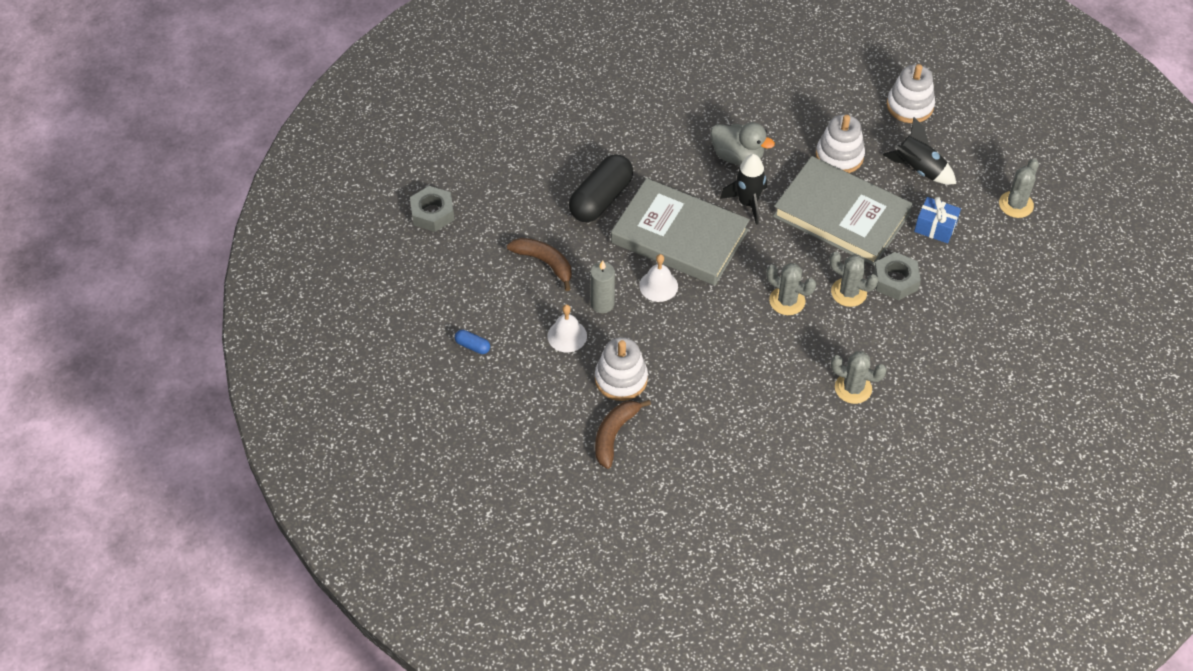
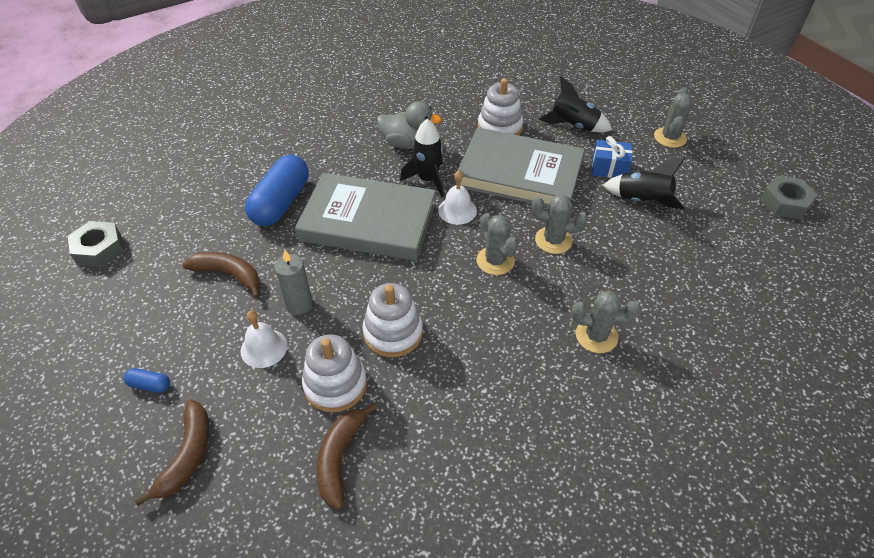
camera: 15 degrees left, 5 degrees down
(498, 406) = (187, 455): none -> brown banana
(601, 199) = (281, 203): black capsule -> blue capsule
(658, 286) = (357, 273): white bell -> white bell (457, 210)
(787, 301) = (495, 261): grey cactus -> grey cactus turned 45 degrees clockwise
(895, 280) = (593, 220): grey nut -> grey nut (785, 202)
(909, 106) = (545, 82): white stacking toy -> white stacking toy (393, 333)
(952, 270) = (642, 201): none -> black rocket

